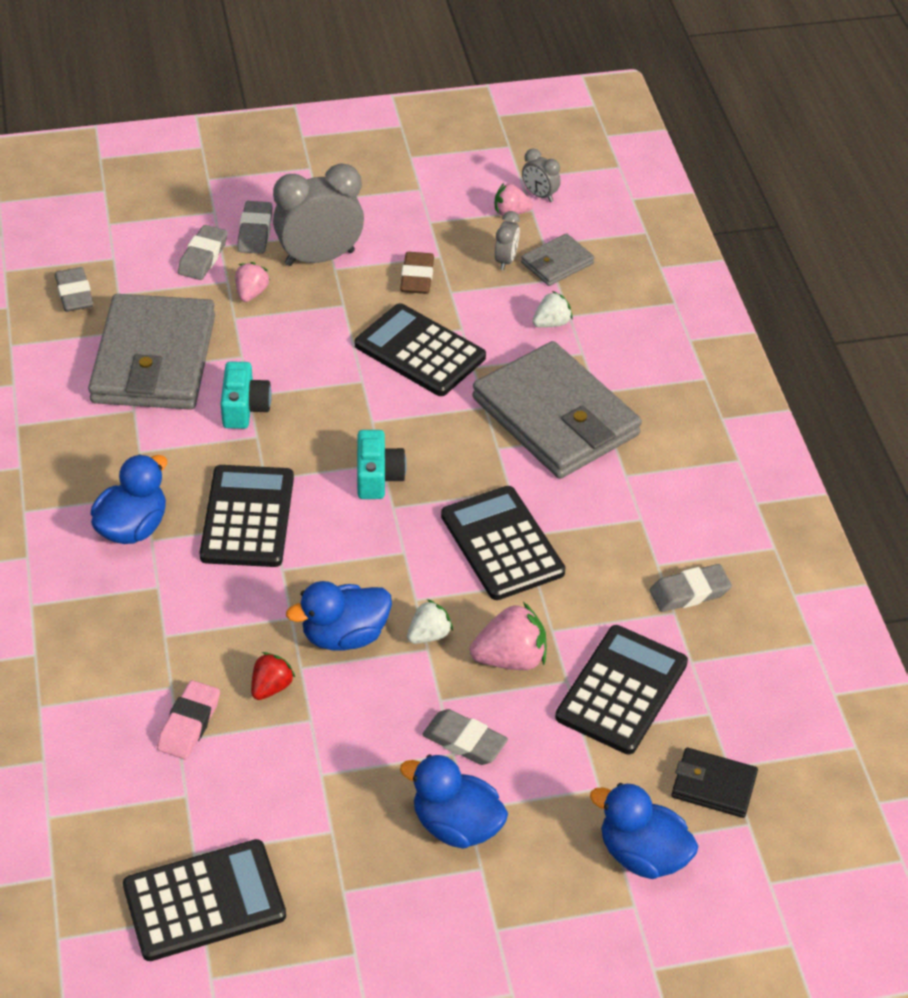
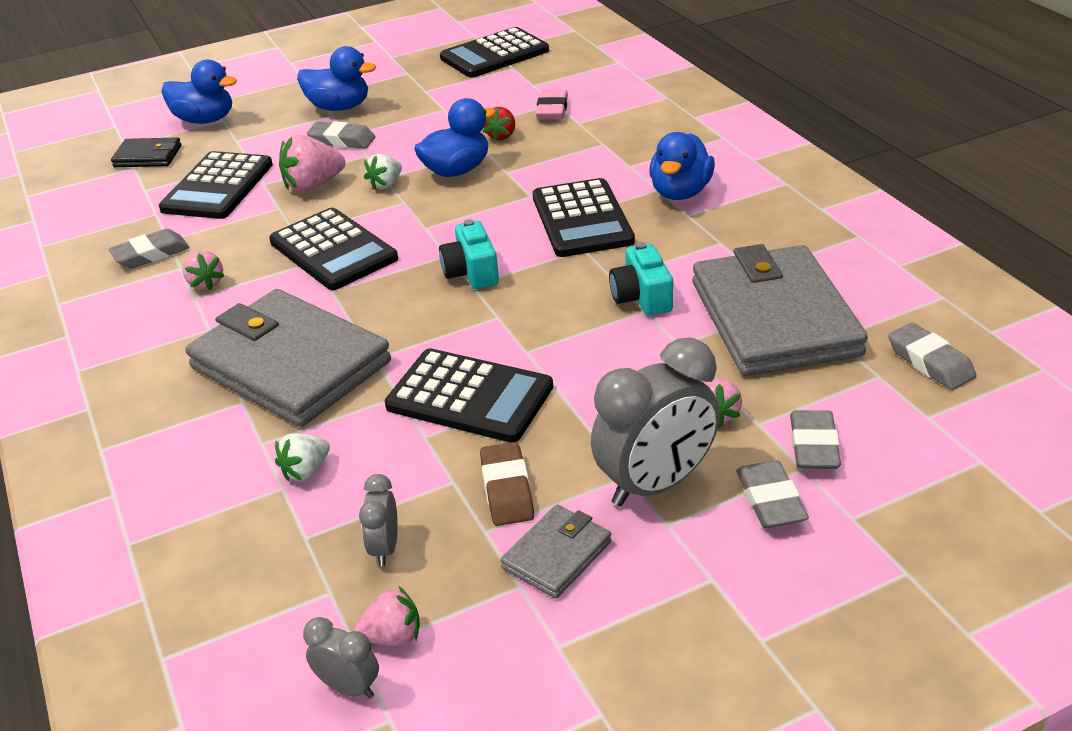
camera: 170 degrees right, 10 degrees down
(557, 263) = (306, 563): grey wallet -> grey wallet (556, 555)
(630, 533) = (206, 283): none -> pink strawberry

